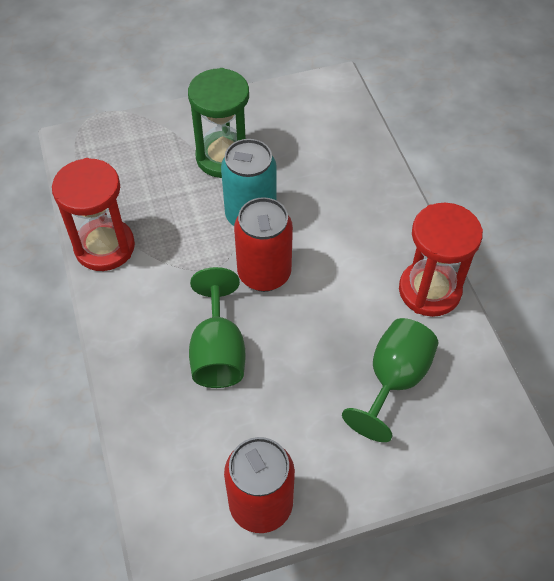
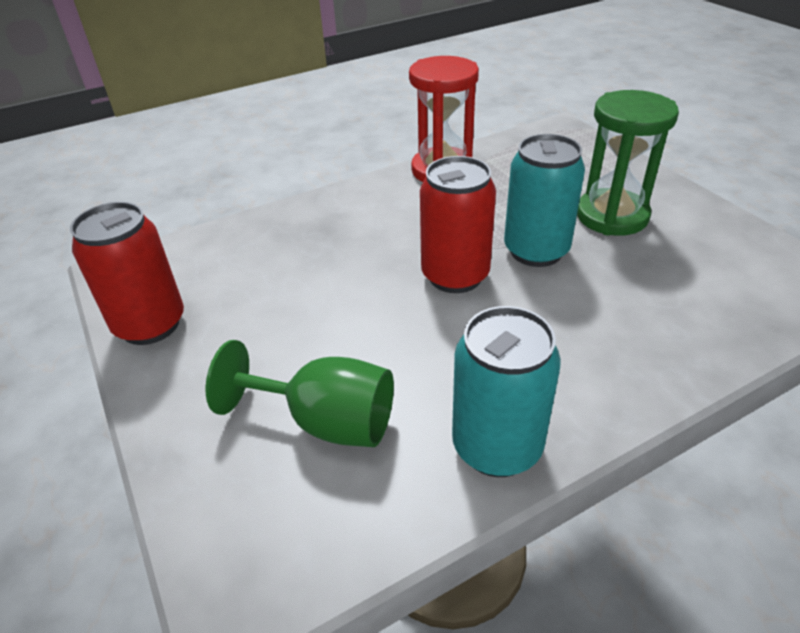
camera: 80 degrees right, 15 degrees down
(218, 351) = (337, 261): green goblet -> none
(429, 290) = (497, 447): red hourglass -> turquoise can

